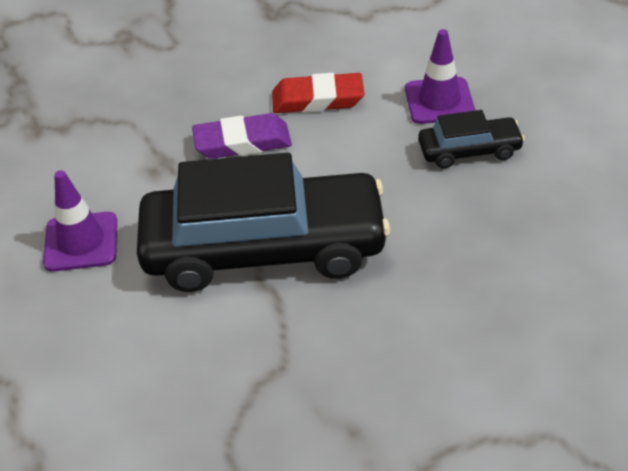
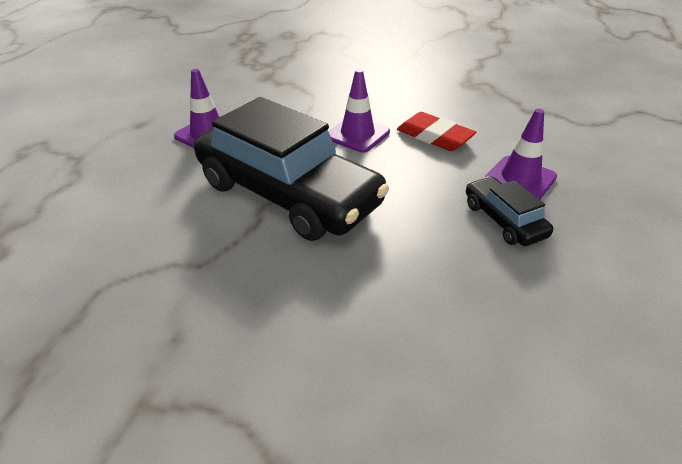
camera: 40 degrees right, 5 degrees down
(242, 142) = (357, 134): purple eraser -> purple traffic cone
(469, 151) = (503, 220): black car -> black car turned 150 degrees counterclockwise

